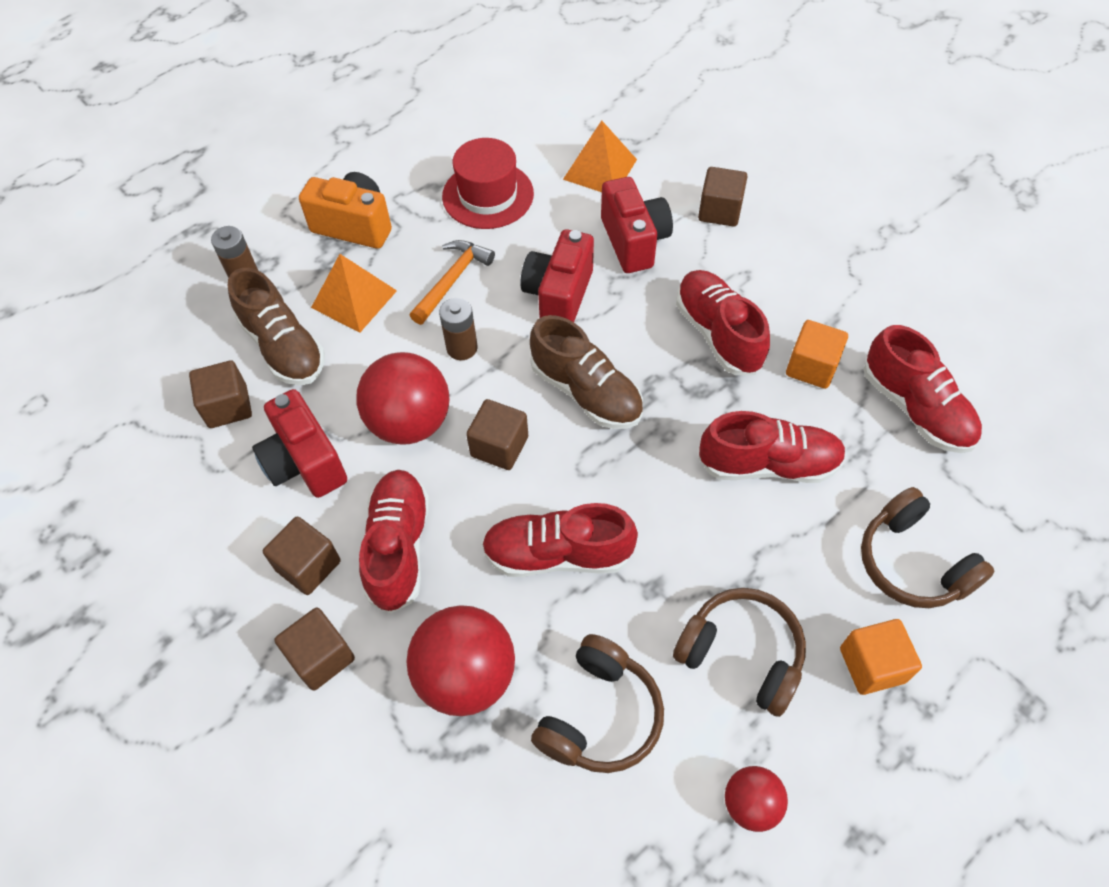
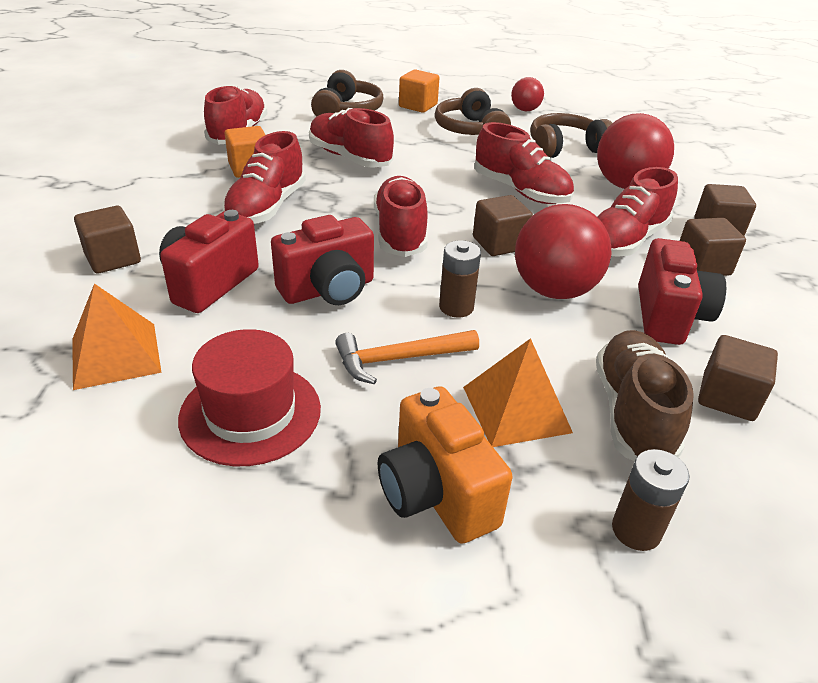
camera: 140 degrees left, 20 degrees down
(586, 392) = (400, 233): brown shoe -> red shoe

